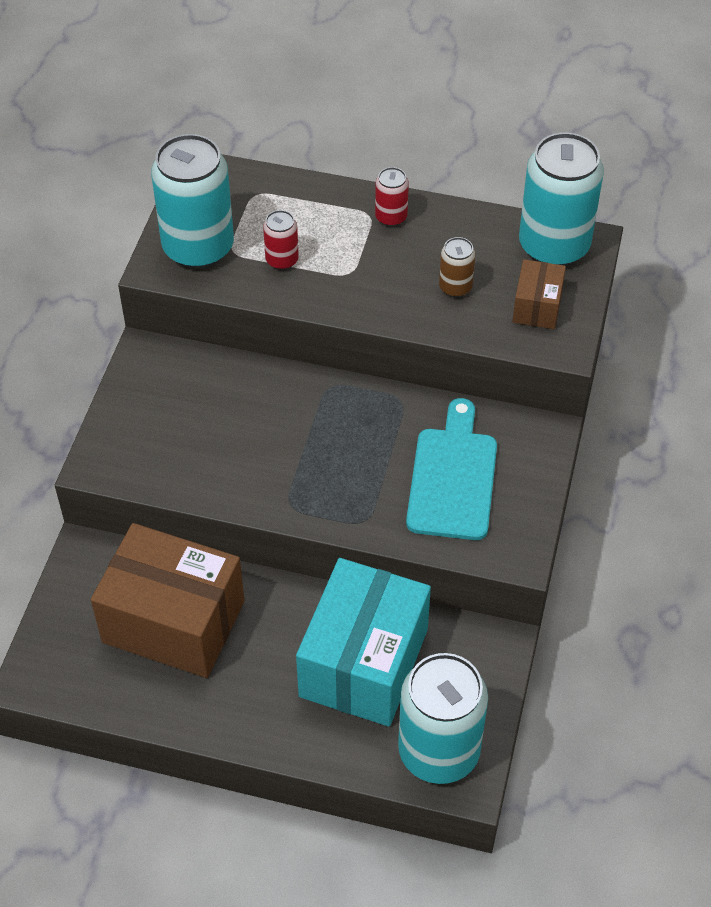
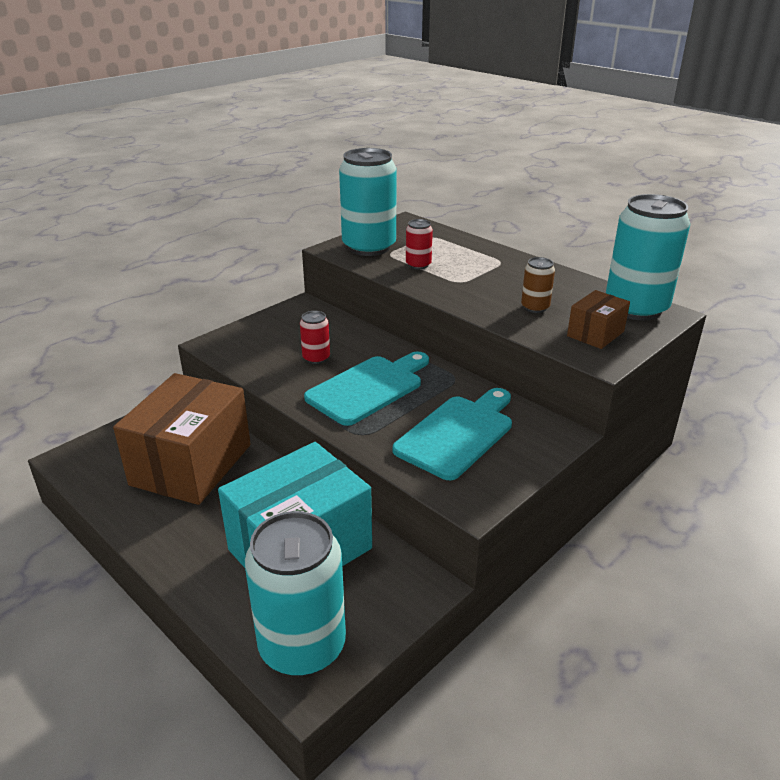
camera: 30 degrees right, 20 degrees down
(173, 622) = (191, 464): brown box -> brown box turned 60 degrees clockwise
(324, 455) = (368, 388): none -> turquoise cutting board
(391, 217) = (516, 266): red can -> red can (316, 358)

